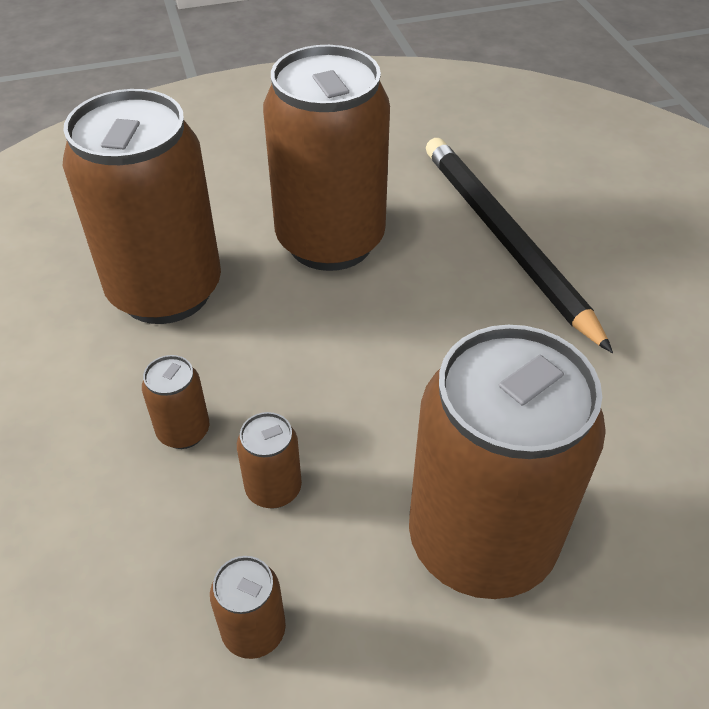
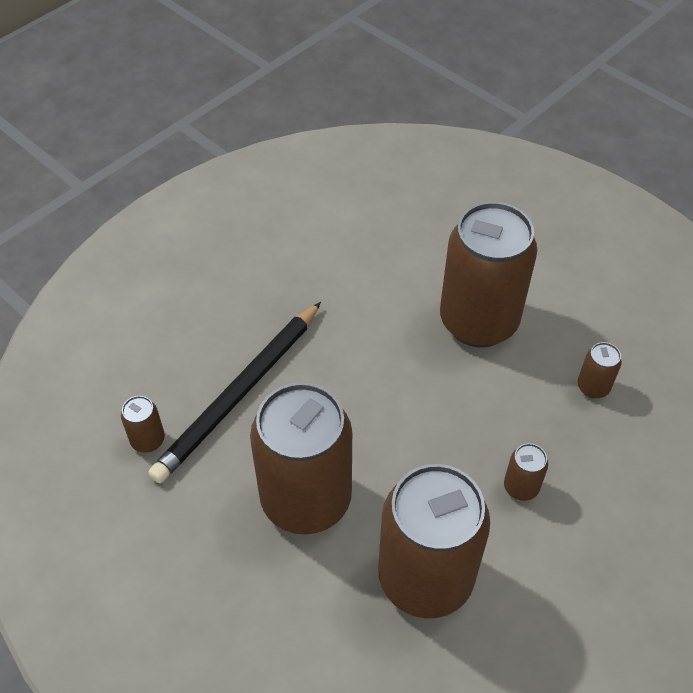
camera: 120 degrees left, 5 degrees up
(273, 489) = (519, 421): brown can -> brown can (148, 440)

